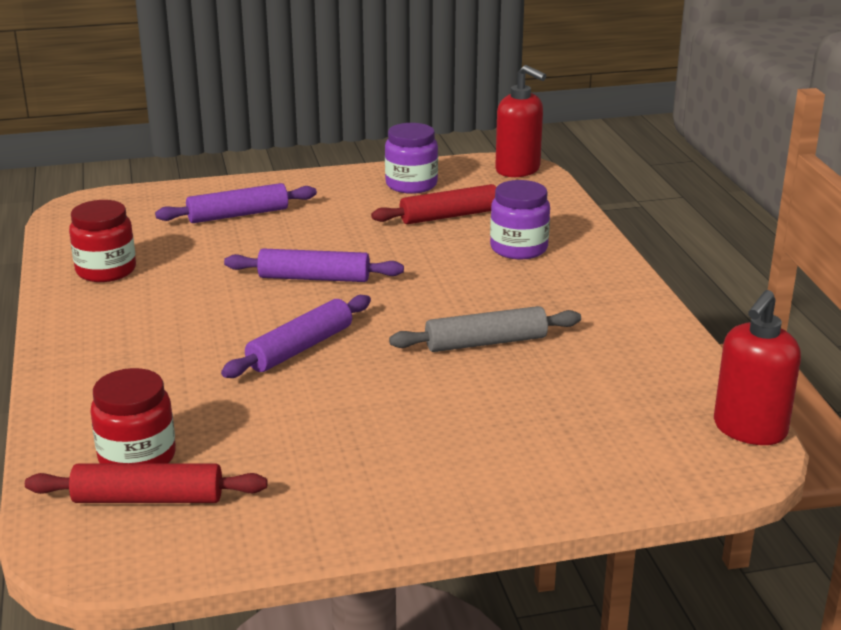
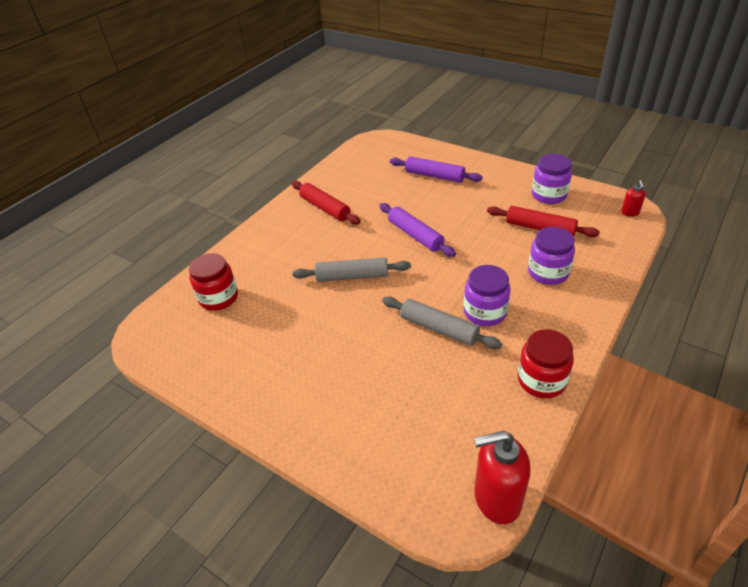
camera: 50 degrees right, 15 degrees up
(106, 270) = (339, 183): red jar -> red jar (541, 380)
(148, 498) = (194, 323): red rolling pin -> red rolling pin (325, 208)
(300, 348) = (352, 276): purple rolling pin -> grey rolling pin
(510, 307) = (485, 312): none -> purple jar
(518, 170) = (630, 212): red soap dispenser -> red soap dispenser, size x0.49

